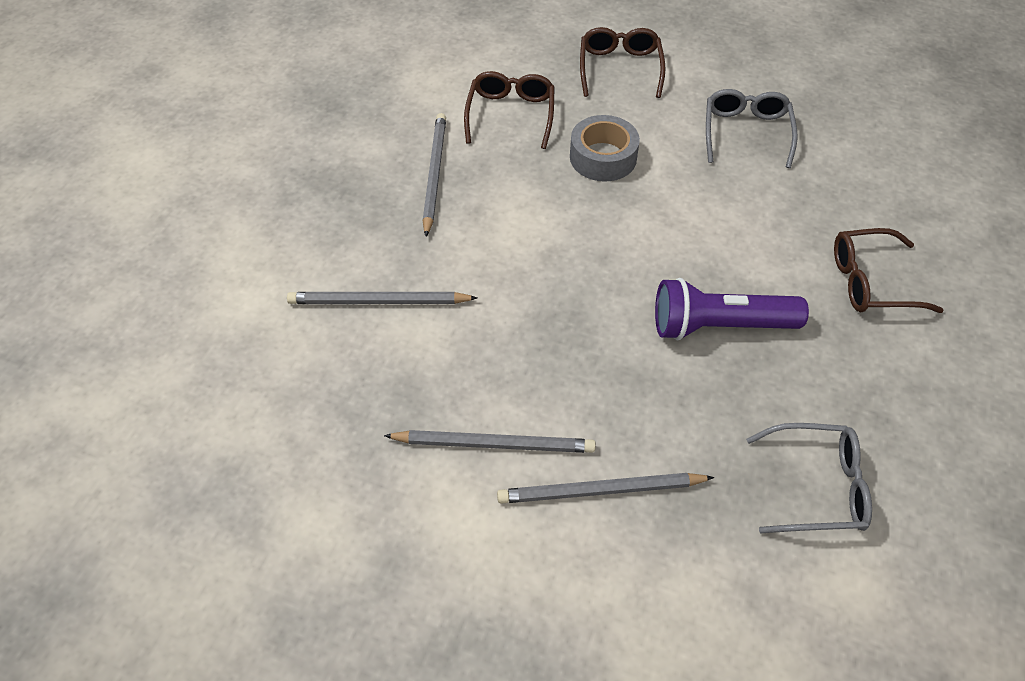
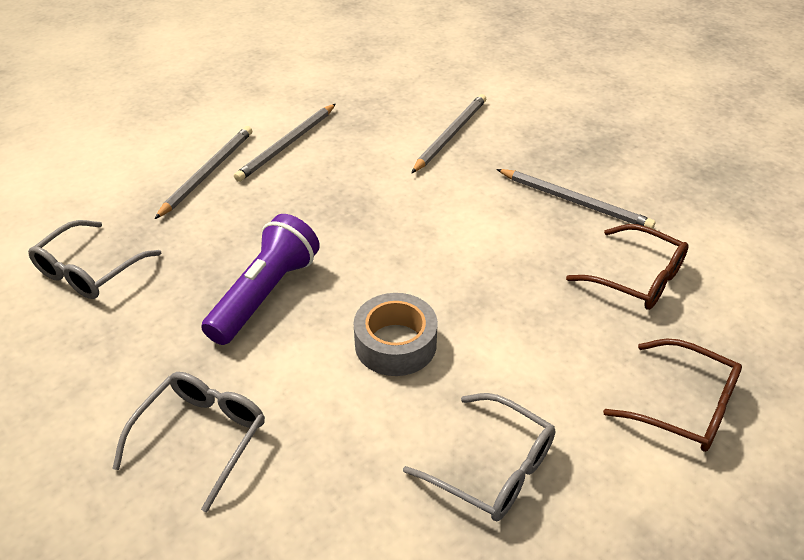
camera: 120 degrees right, 10 degrees down
(603, 157) = (529, 318): grey tape -> grey tape (395, 344)
(871, 282) = (201, 437): brown glasses -> grey glasses

